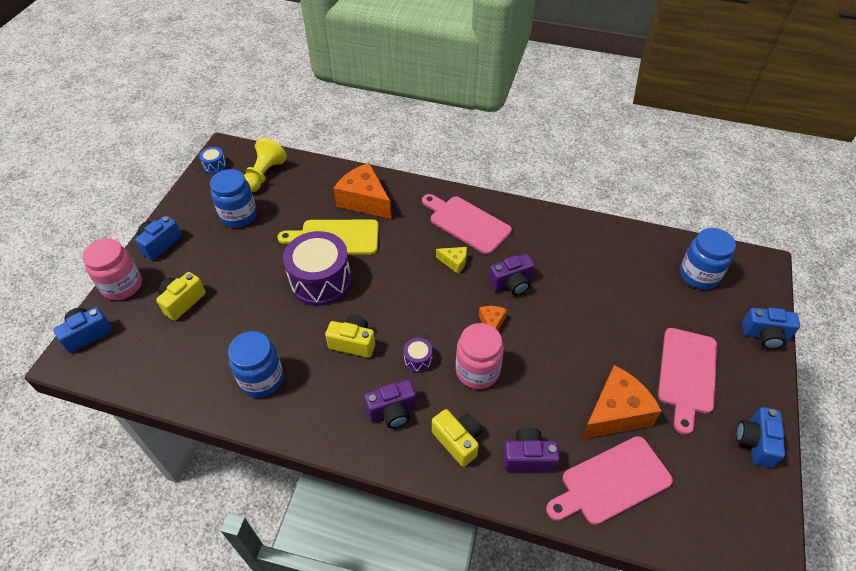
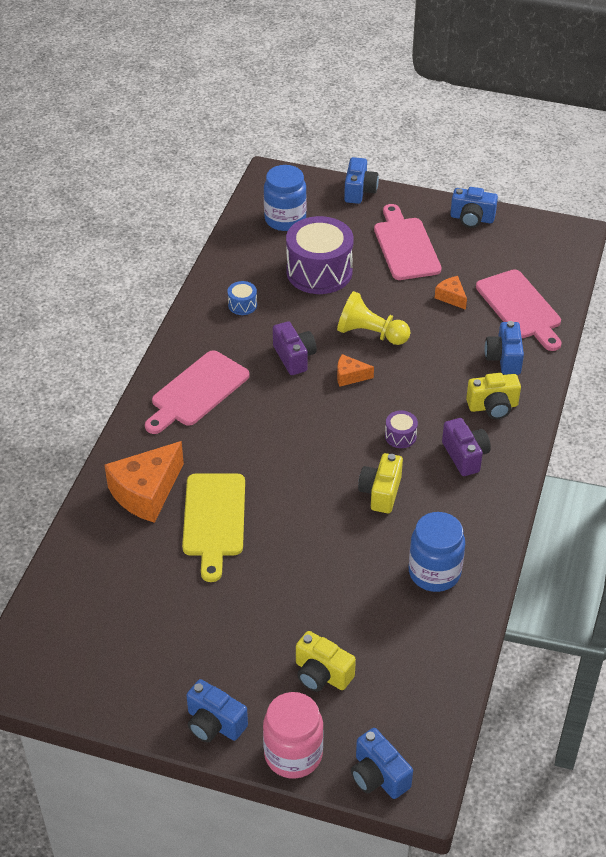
camera: 90 degrees left, 5 degrees down
(215, 166) = (47, 682): blue drum -> blue drum (242, 305)
(239, 215) = (163, 634): blue jar -> none
(264, 175) = (78, 613): yellow pawn -> yellow pawn (370, 334)
(320, 281) = (288, 529): purple drum -> purple drum (319, 272)
(454, 262) = (261, 404): yellow cheese -> none
(457, 441) = (493, 407): yellow camera -> yellow camera turned 150 degrees counterclockwise
(477, 371) = (411, 390): pink jar -> none
(528, 457) = (504, 358): purple camera -> blue camera
(615, 413) = (451, 297): orange cheese -> orange cheese, size x0.49
(687, 374) = (405, 246): pink cutting board -> pink cutting board turned 120 degrees counterclockwise

